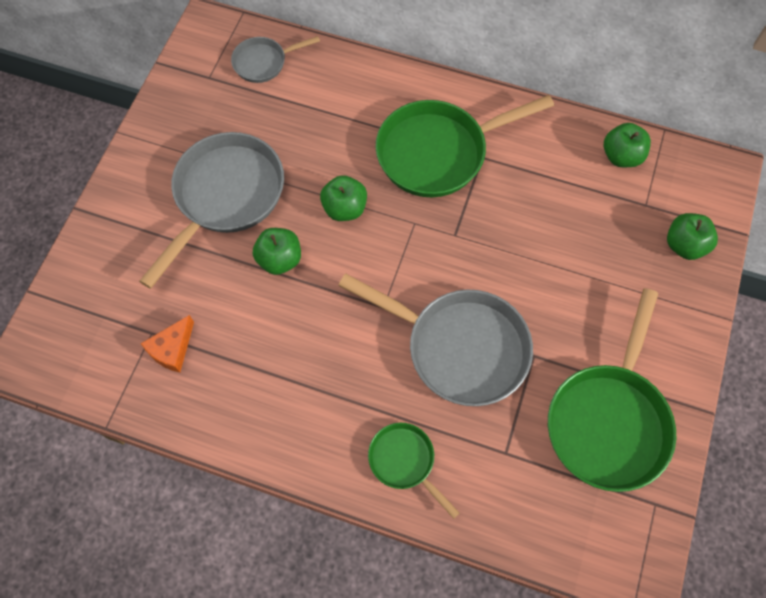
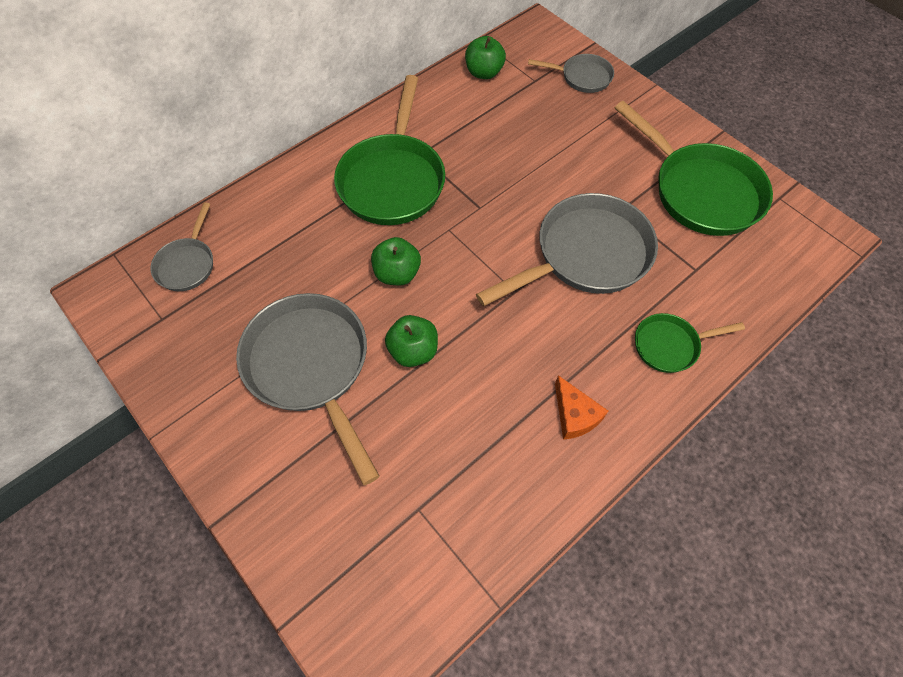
camera: 60 degrees left, 5 degrees down
(172, 349) = (449, 496): orange cheese -> orange cheese (574, 415)
(684, 245) = (582, 77): green apple -> grey pan

